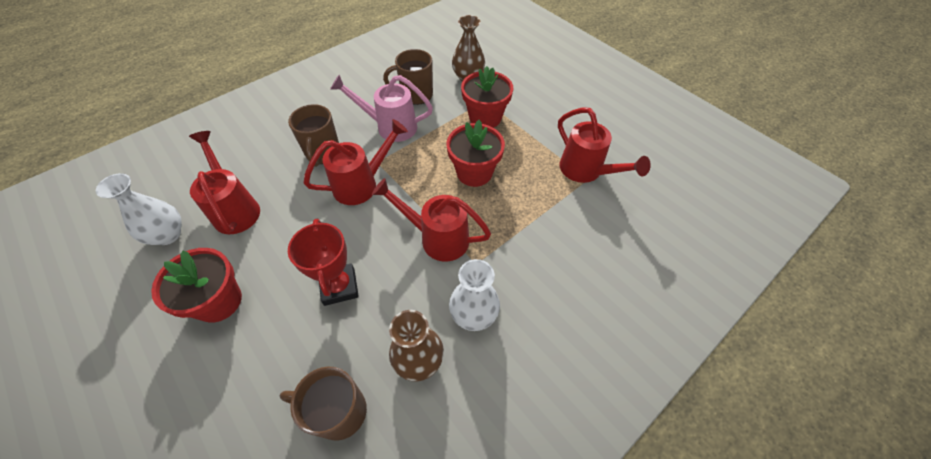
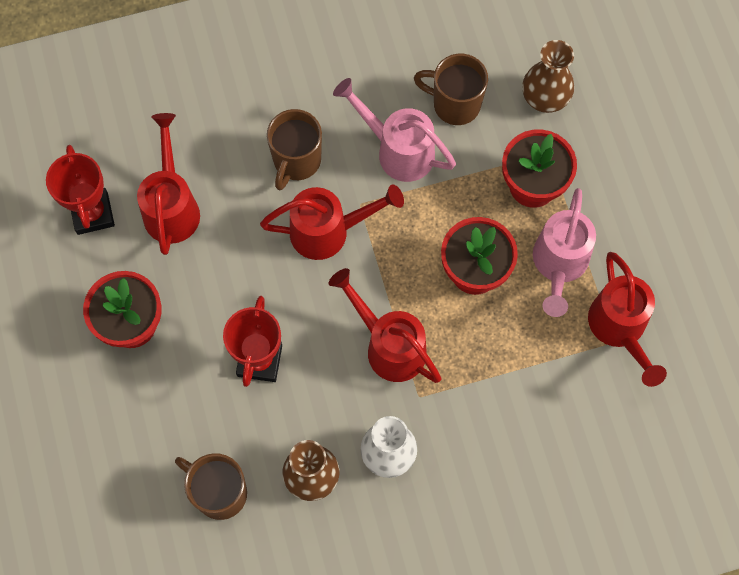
camera: 25 degrees right, 15 degrees up
(168, 235) = (92, 213): white vase -> red trophy
(526, 151) = (559, 264): none -> pink watering can

